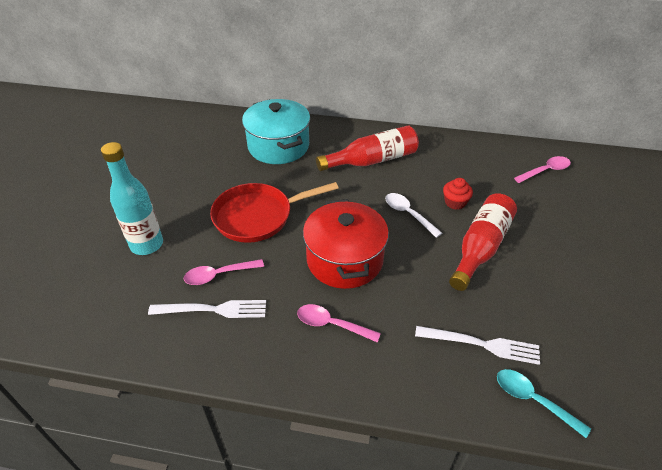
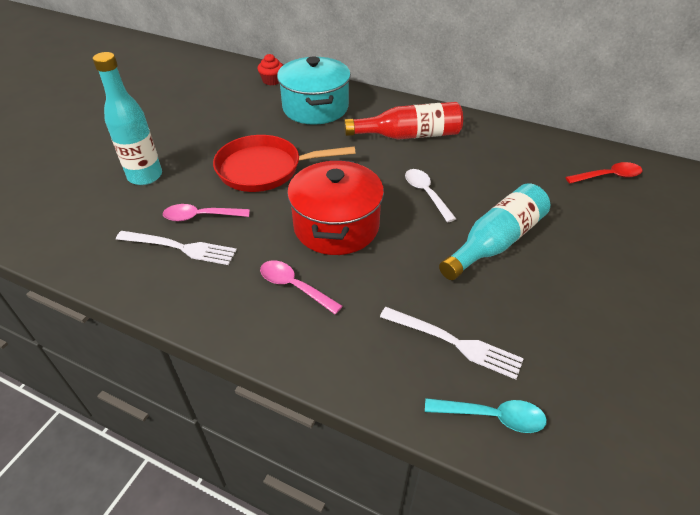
camera: 15 degrees right, 0 degrees up
(455, 202) = (485, 191): red cupcake -> red cupcake (272, 80)
(480, 248) = (495, 242): red bottle -> turquoise bottle
(533, 400) = (492, 416): turquoise spoon -> turquoise spoon turned 135 degrees clockwise
(545, 171) = (608, 176): pink spoon -> red spoon

